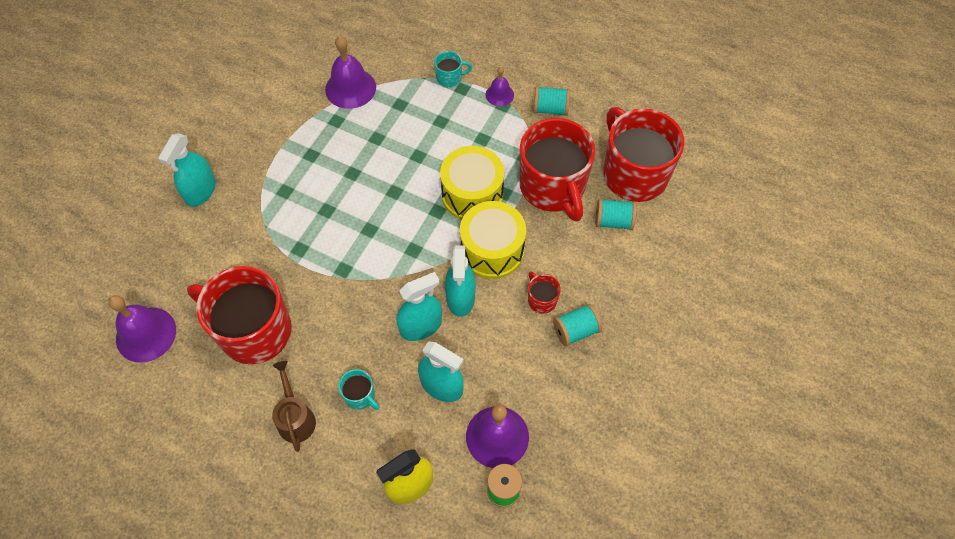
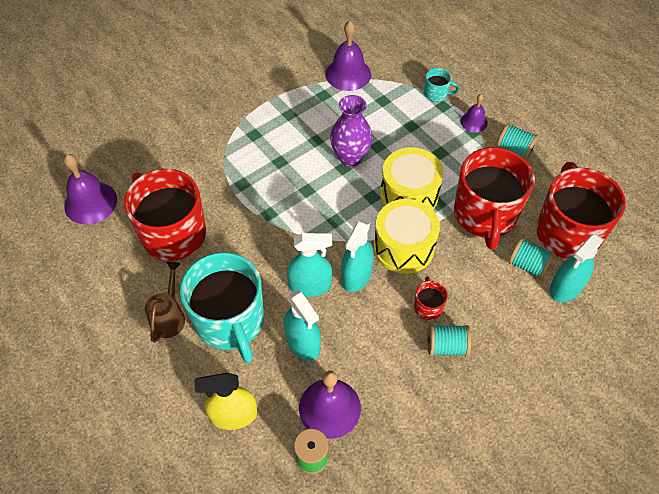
camera: 25 degrees right, 5 degrees down
(201, 191) = (189, 111): turquoise spray bottle -> turquoise spray bottle (565, 287)
(360, 396) = (230, 321): turquoise mug -> turquoise mug, size x2.41
(396, 178) = (350, 157): none -> purple vase

